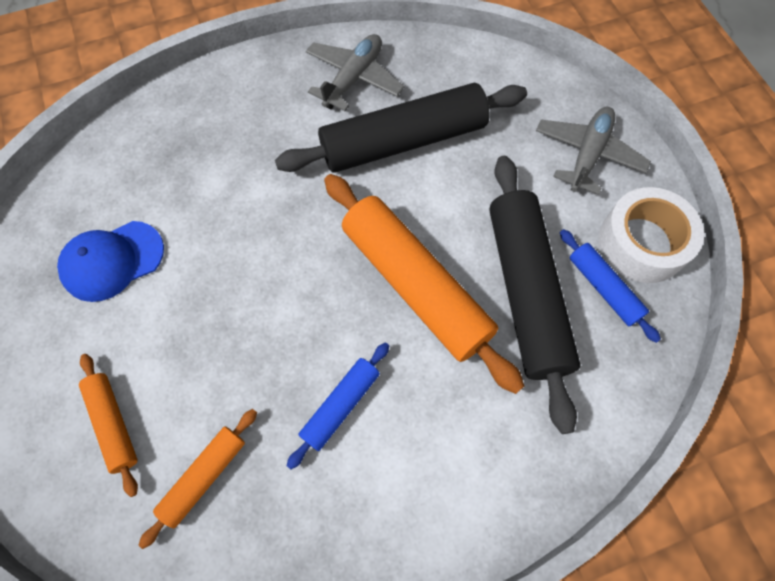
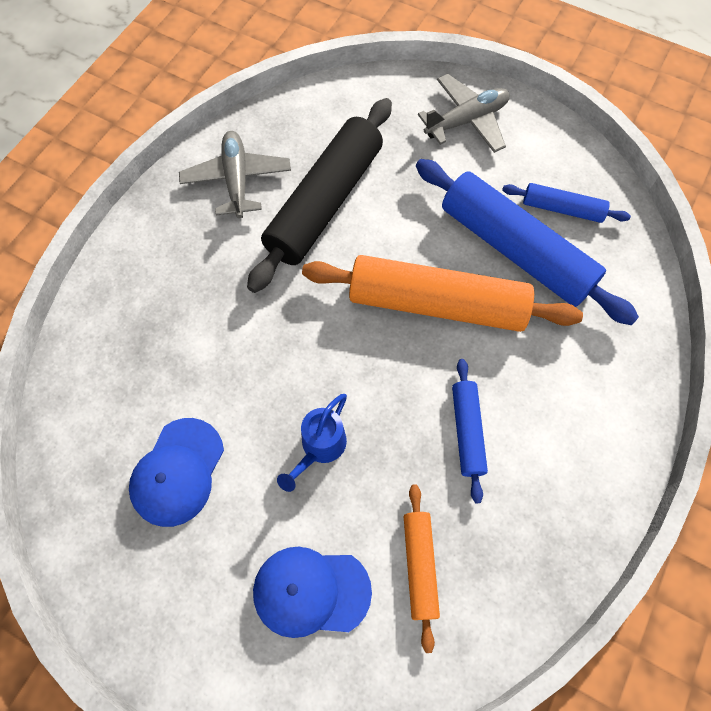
camera: 40 degrees left, 0 degrees up
(114, 424) = (311, 591): orange rolling pin -> blue cap
(220, 324) = (319, 448): none -> blue watering can
(526, 292) = (516, 249): black rolling pin -> blue rolling pin
(587, 154) = (466, 121): grey plane -> grey plane turned 75 degrees clockwise
(642, 243) = (558, 159): white tape -> none

